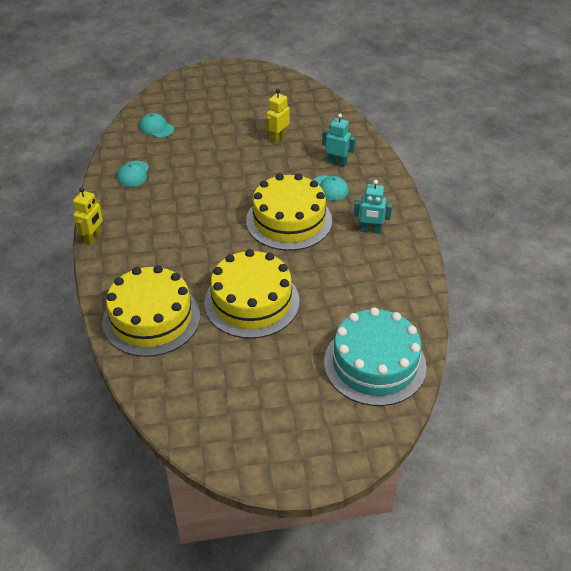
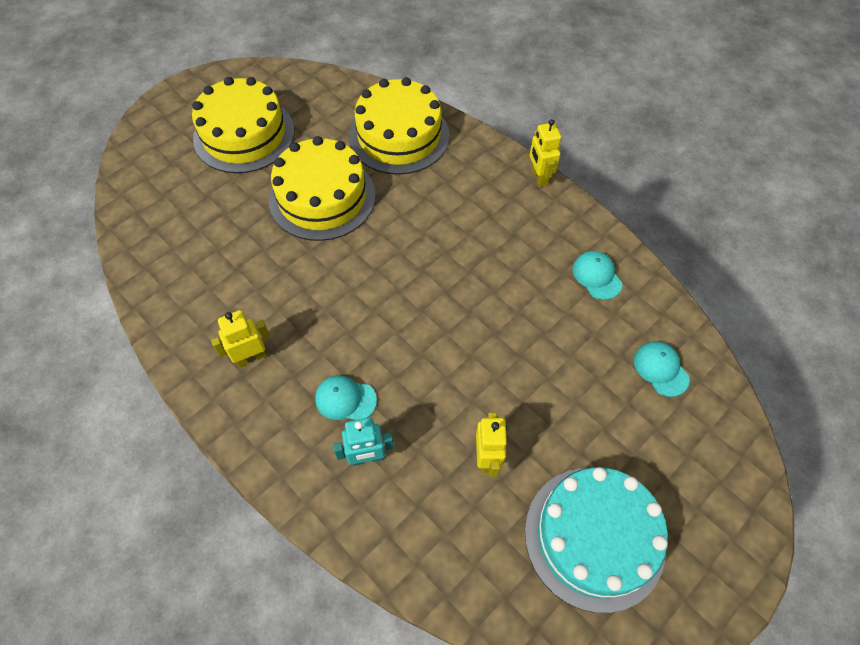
camera: 145 degrees right, 15 degrees up
(156, 128) = (661, 369): turquoise cap -> turquoise cap turned 120 degrees counterclockwise
(289, 220) = (359, 315): yellow cake -> yellow cake (244, 134)
(370, 230) = (251, 357): turquoise robot -> yellow robot
(374, 364) = (164, 199): turquoise cake -> turquoise cake (594, 537)

